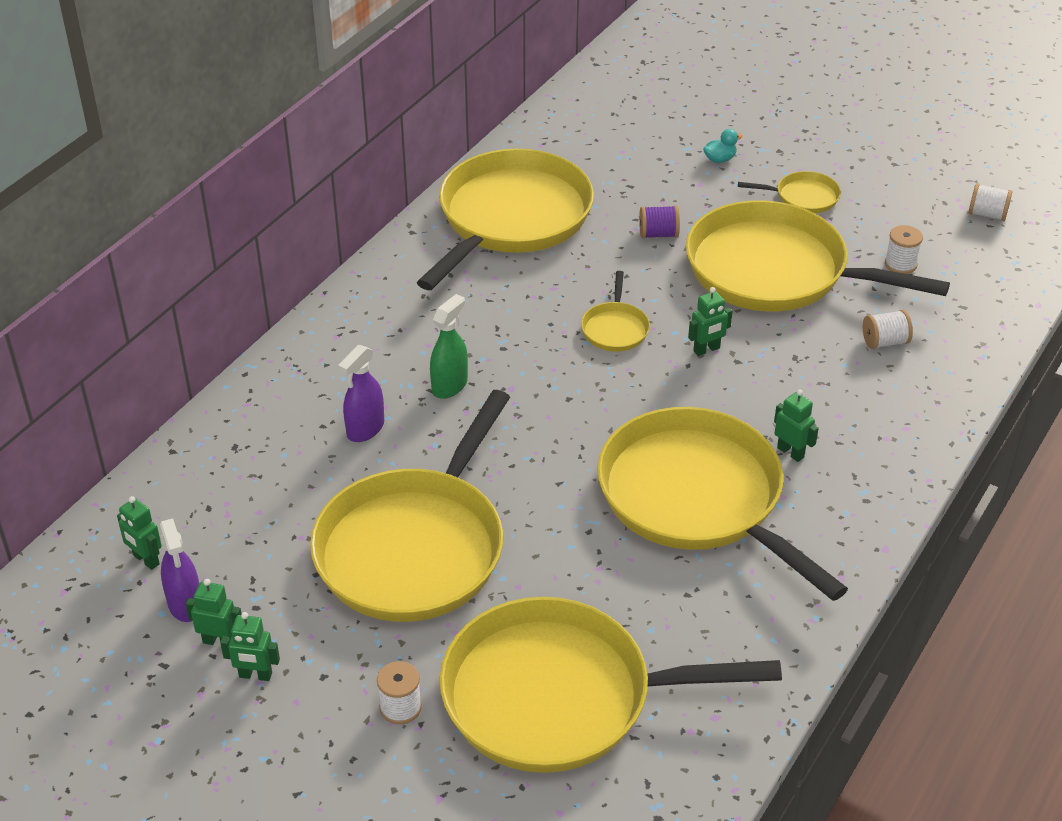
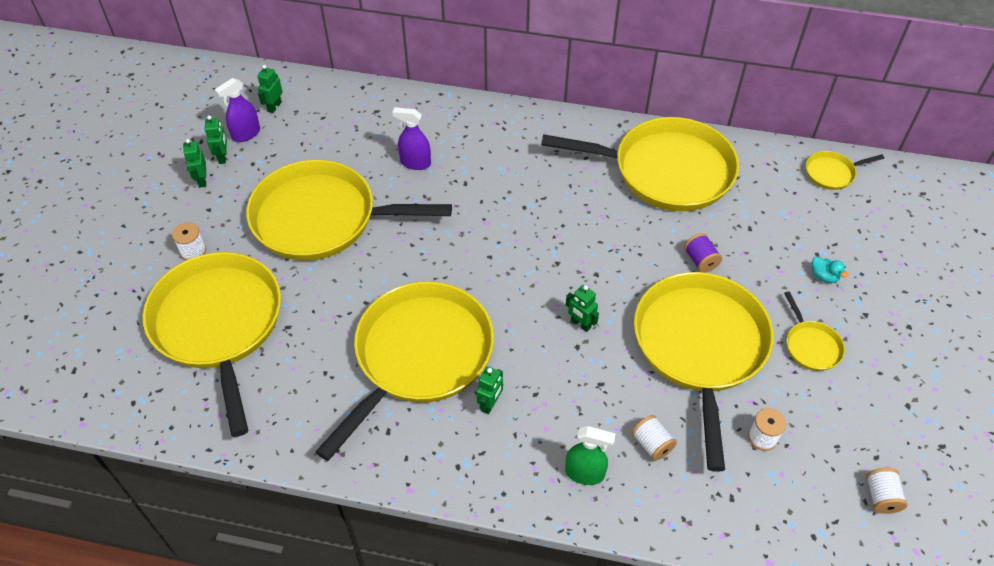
camera: 70 degrees right, 10 degrees up
(450, 385) = (473, 191): green spray bottle -> green spray bottle (585, 473)
(615, 329) = (576, 263): yellow pan -> yellow pan (832, 173)

